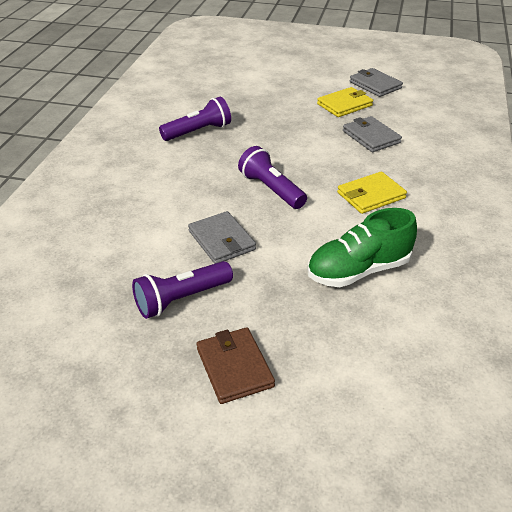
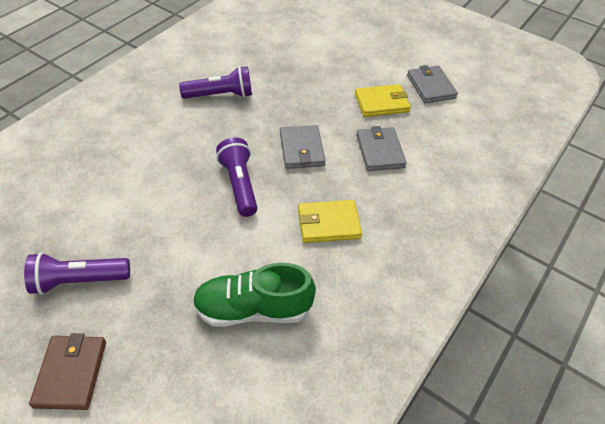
camera: 20 degrees right, 10 degrees up
(221, 240) = (156, 228): grey wallet -> grey wallet (301, 149)

